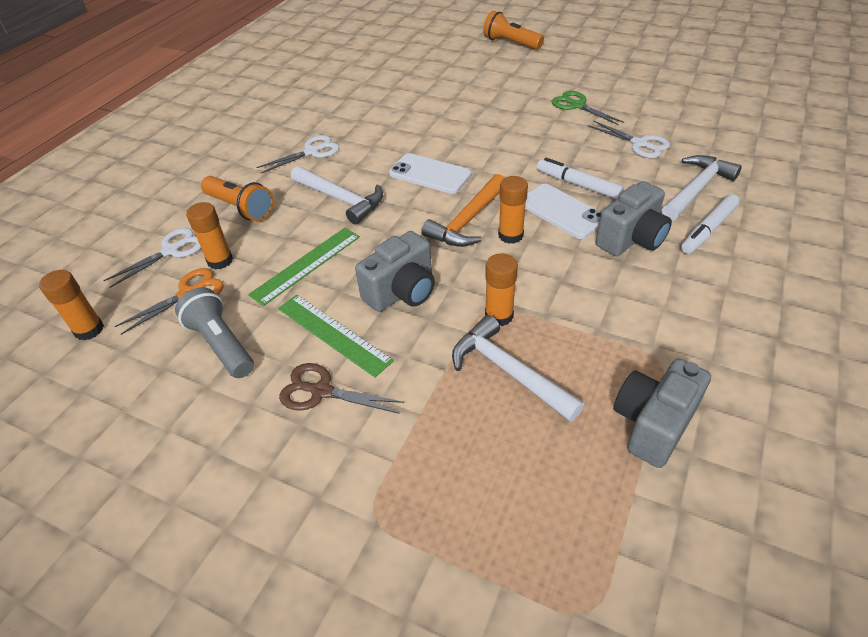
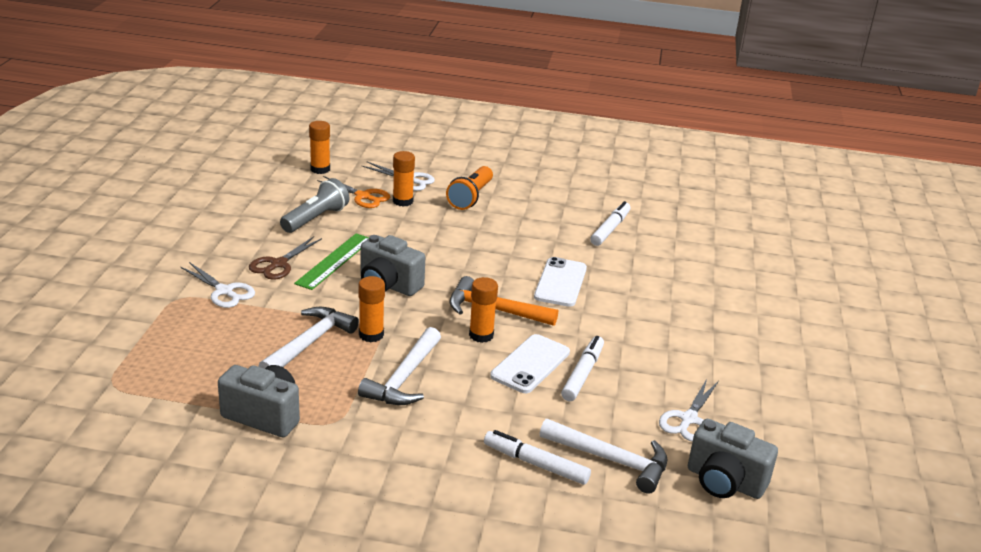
camera: 70 degrees right, 15 degrees down
(306, 265) = (408, 238): green ruler -> none
(312, 152) = (568, 216): white scissors -> white scissors (224, 291)
(321, 391) = (278, 264): brown scissors -> brown scissors turned 150 degrees counterclockwise
(341, 199) = (501, 241): white hammer -> white hammer (404, 378)
(346, 132) = (610, 229): none -> white marker
(511, 43) = (883, 315): orange flashlight -> none
(577, 105) = (752, 371): green scissors -> none
(631, 239) = (500, 409): grey camera -> grey camera (724, 482)

